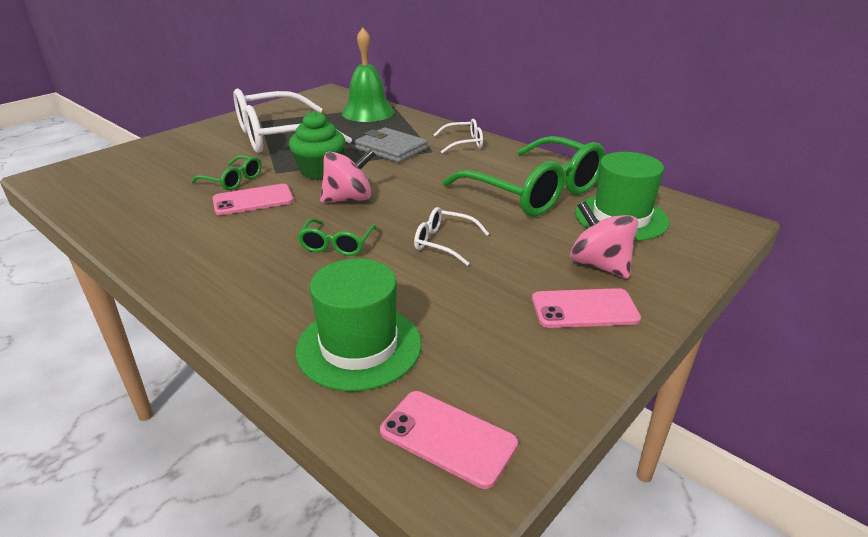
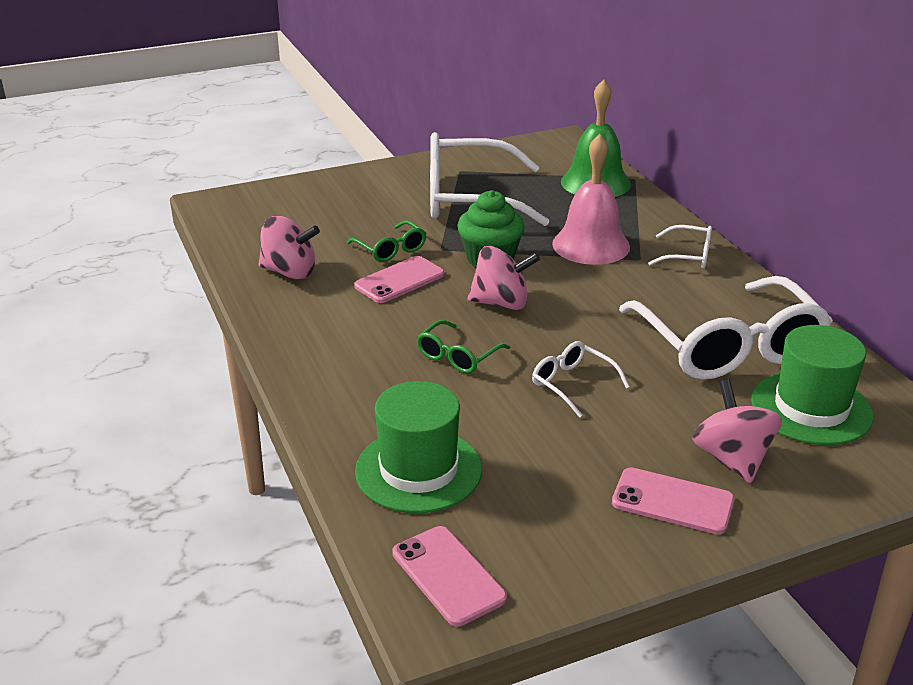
camera: 25 degrees right, 0 degrees up
(147, 214) = (290, 272): none -> pink spinning top
(253, 200) = (399, 280): pink phone -> pink phone turned 45 degrees counterclockwise
(391, 149) = (591, 245): grey wallet -> pink bell
(535, 192) = (728, 346): green glasses -> white glasses

